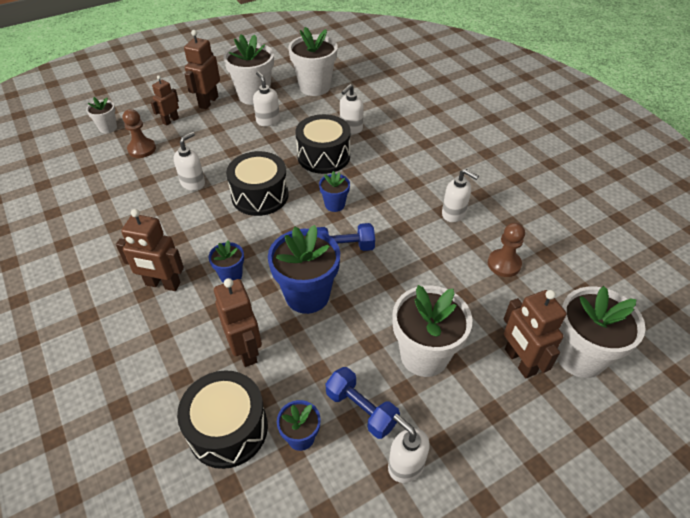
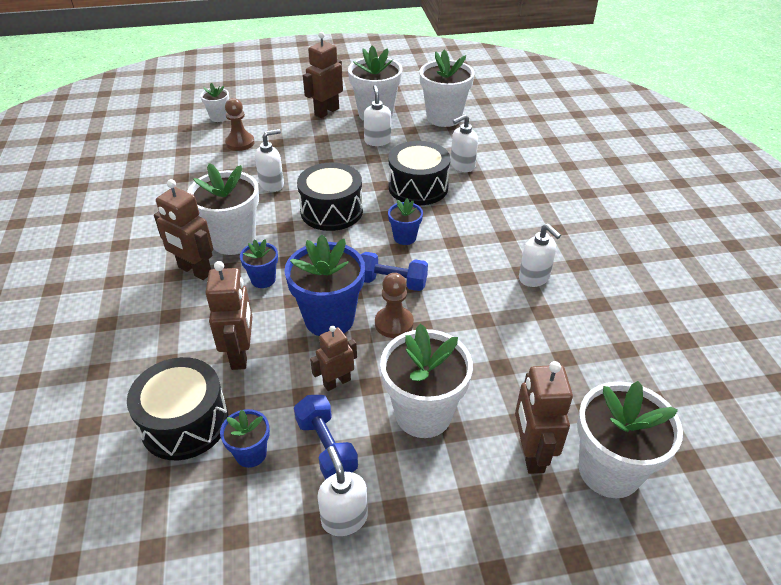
camera: 20 degrees right, 5 degrees down
(170, 120) = (280, 122): brown robot -> brown robot (337, 382)
(184, 245) = (233, 240): none -> white flower pot
(504, 264) = (566, 345): brown pawn -> brown pawn (394, 323)

